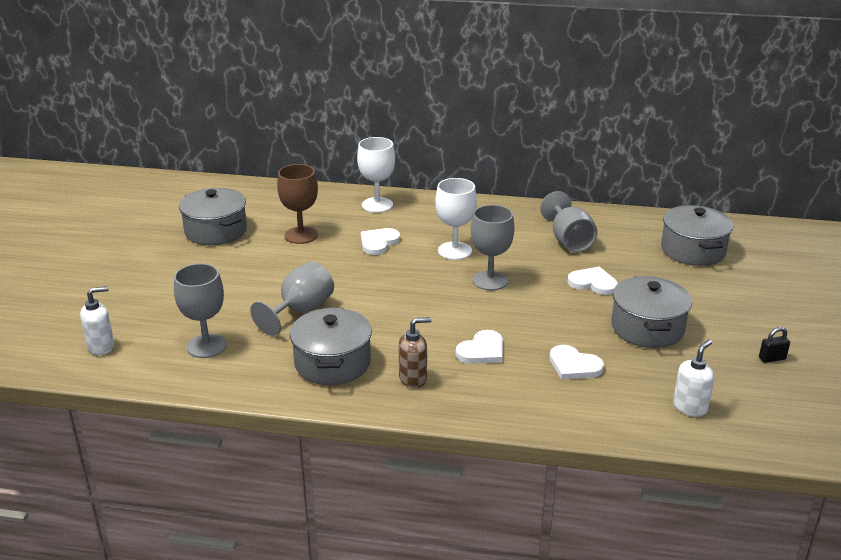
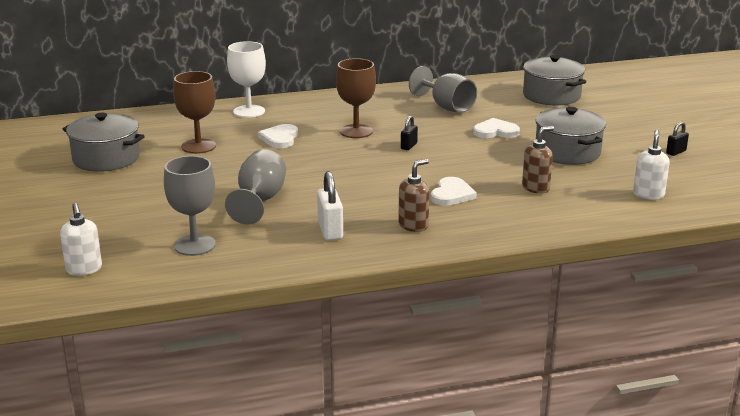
camera: 25 degrees left, 5 degrees down
(101, 347) = (84, 269): white soap dispenser -> white soap dispenser turned 120 degrees clockwise
(332, 363) = (330, 231): grey pot -> white padlock
(454, 251) = (356, 131): white goblet -> brown goblet
(490, 280) = (408, 146): grey goblet -> black padlock
(574, 365) = (536, 188): white heart -> brown soap dispenser

